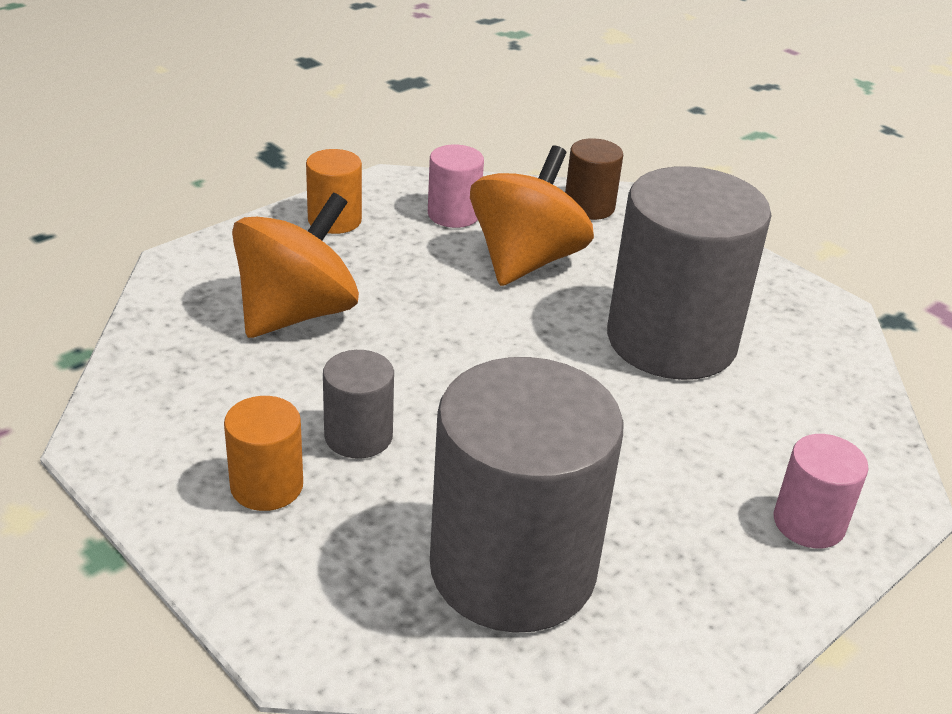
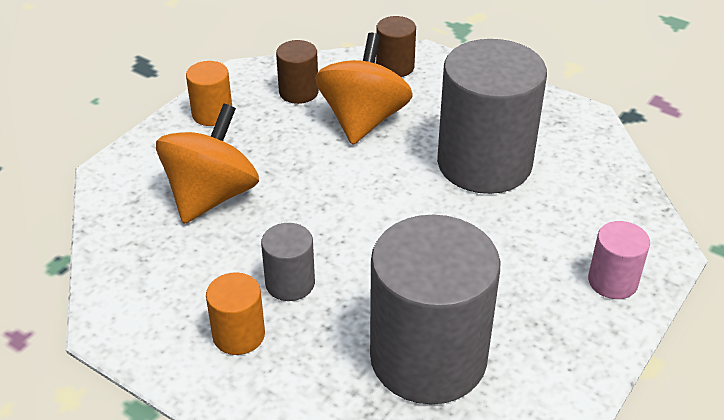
camera: 10 degrees left, 5 degrees up
(453, 214) = (298, 92): pink cylinder -> brown cylinder

